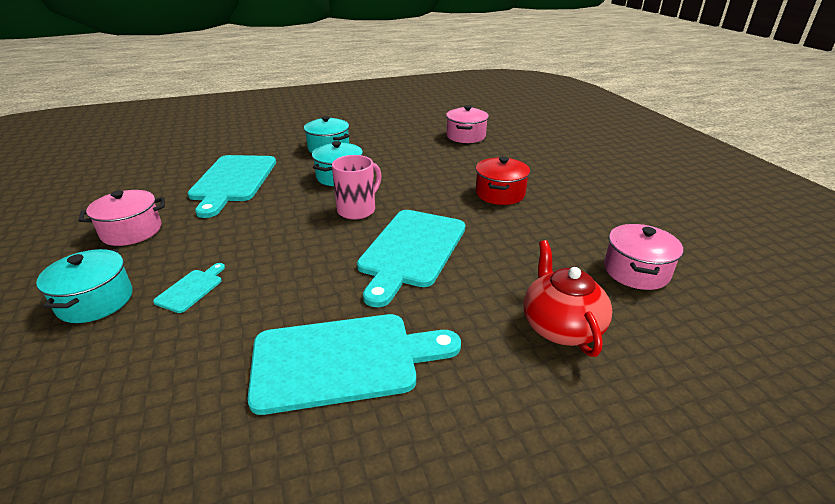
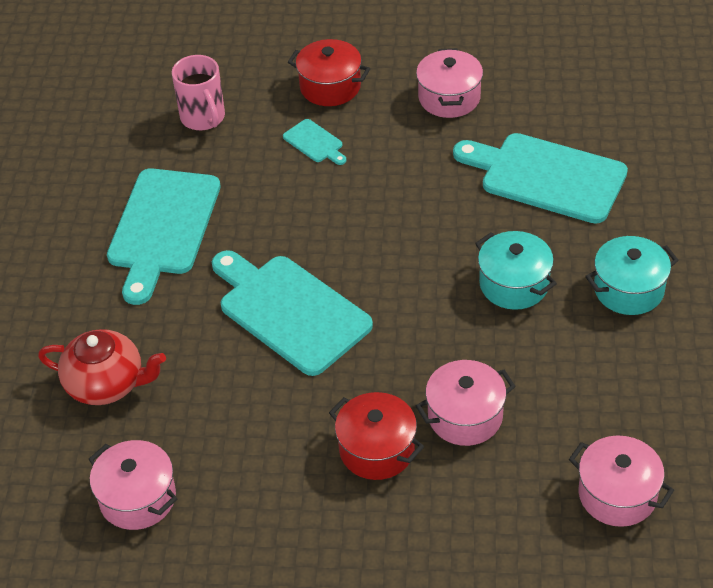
camera: 115 degrees right, 15 degrees up
(95, 301) = (330, 87): turquoise pot -> red pot
(357, 210) = (406, 285): pink mug -> pink mug (203, 118)
(452, 174) = (465, 416): none -> pink pot

